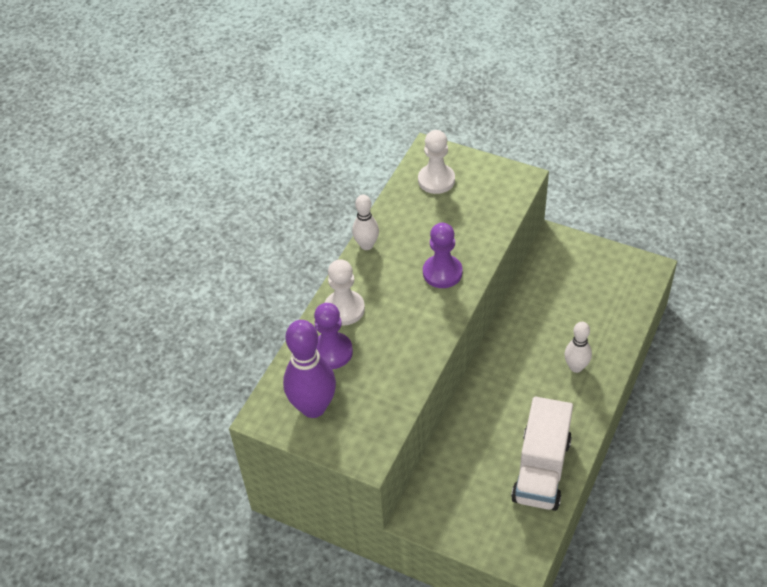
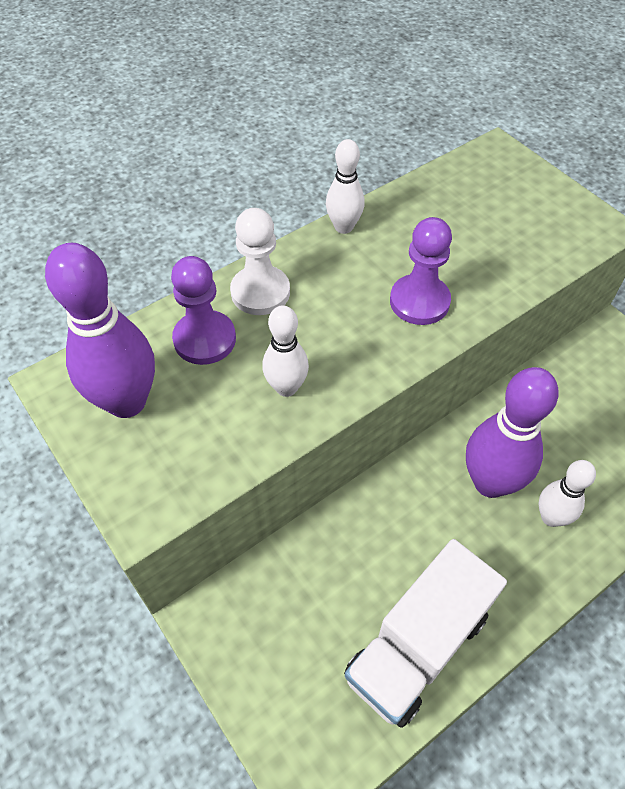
camera: 25 degrees right, 5 degrees up
(399, 357) = (286, 387): none -> white bowling pin
(436, 180) = (484, 186): white pawn -> none
(532, 364) = (490, 482): none -> purple bowling pin

